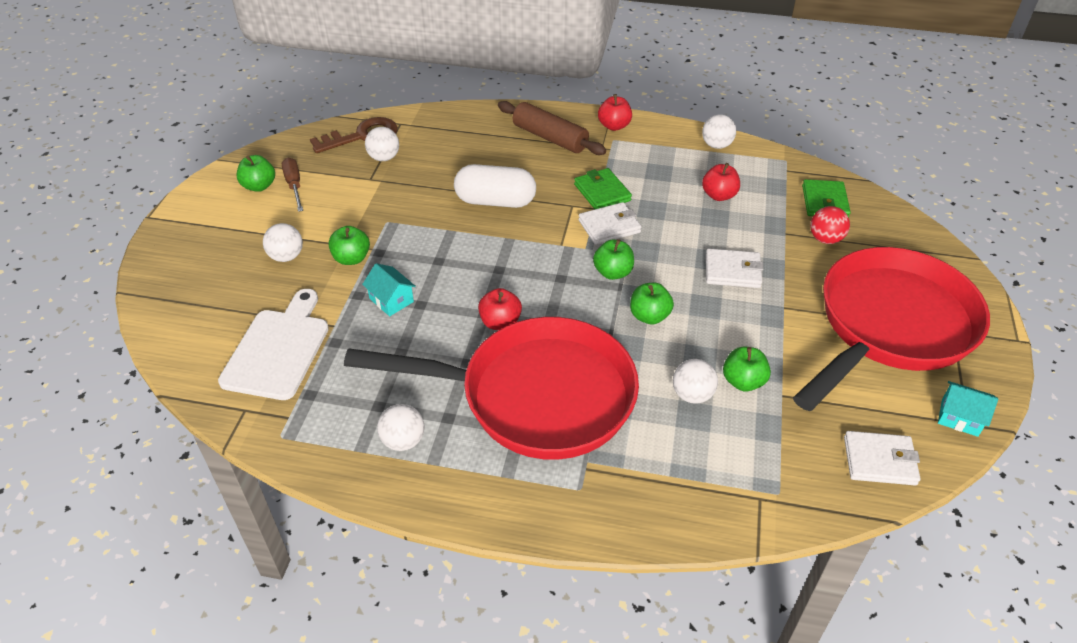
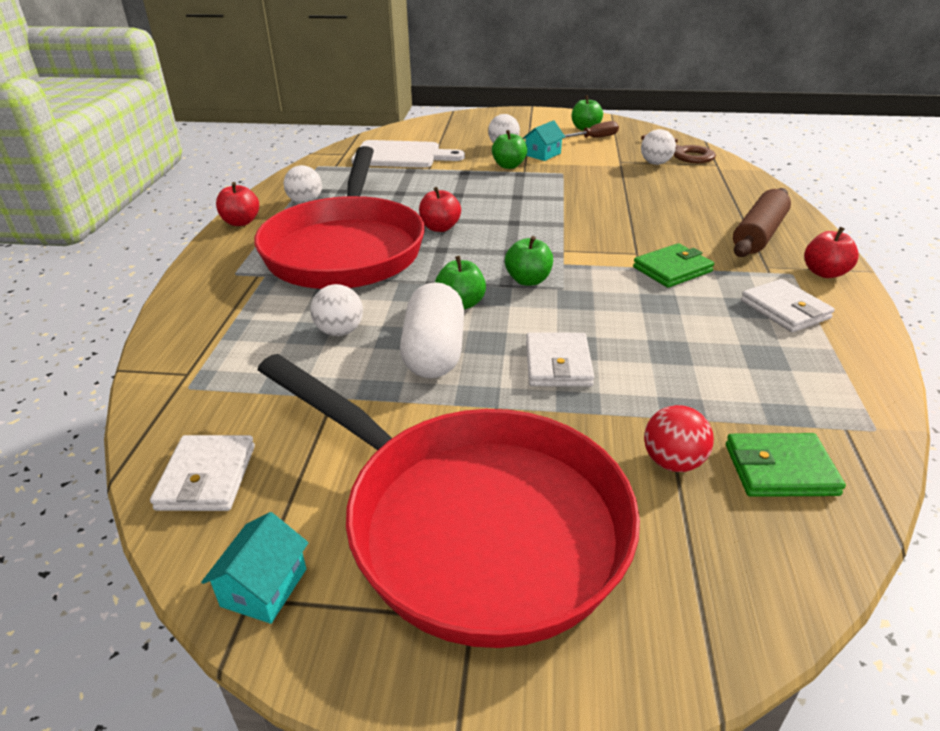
camera: 85 degrees right, 10 degrees down
(391, 300) = (461, 184): turquoise house -> turquoise house (543, 154)
(495, 201) = (619, 214): white capsule -> white capsule (434, 352)
(609, 226) = (609, 276): white wallet -> white wallet (785, 309)
(716, 145) = (854, 356): white ball -> none
(719, 195) = (724, 356): red apple -> red apple (241, 222)
(743, 381) = (357, 367): green apple -> none

